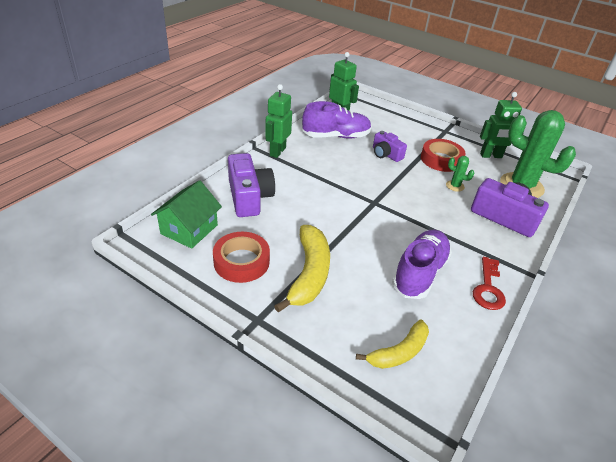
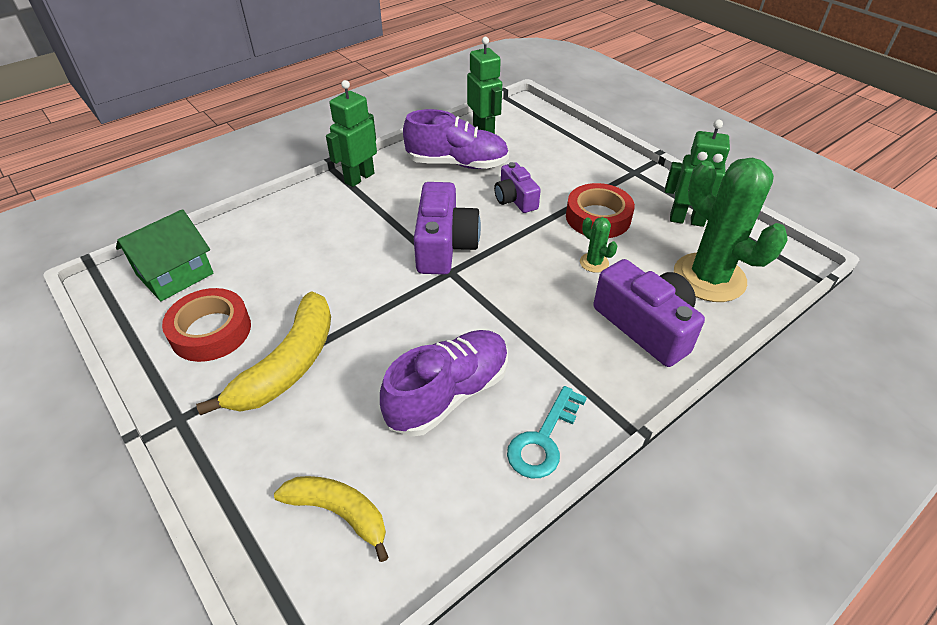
camera: 20 degrees right, 5 degrees up
(249, 197) = (280, 239): purple camera -> purple camera (444, 245)
(399, 352) = (339, 512): yellow banana -> yellow banana turned 135 degrees counterclockwise
(488, 288) = (543, 440): red key -> turquoise key

